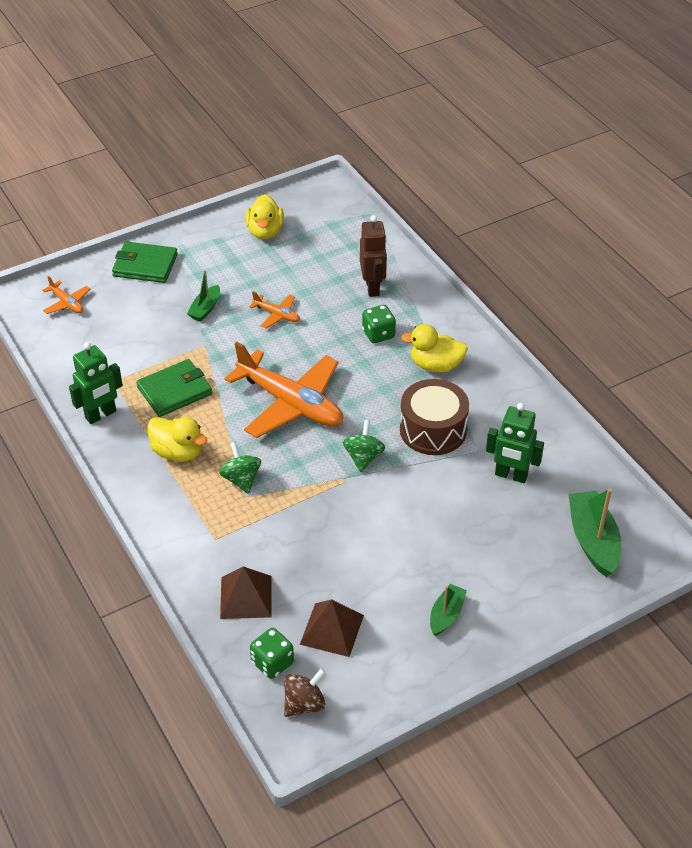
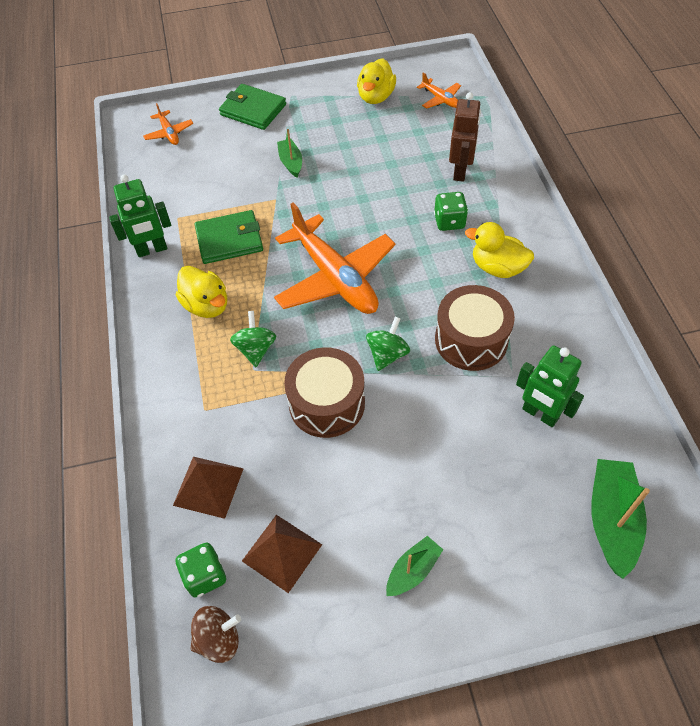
camera: 20 degrees right, 10 degrees up
(205, 309) = (291, 162): green boat -> green boat turned 120 degrees clockwise
(277, 315) = (356, 182): orange plane -> orange plane (440, 99)
(324, 508) = (327, 403): none -> brown drum

